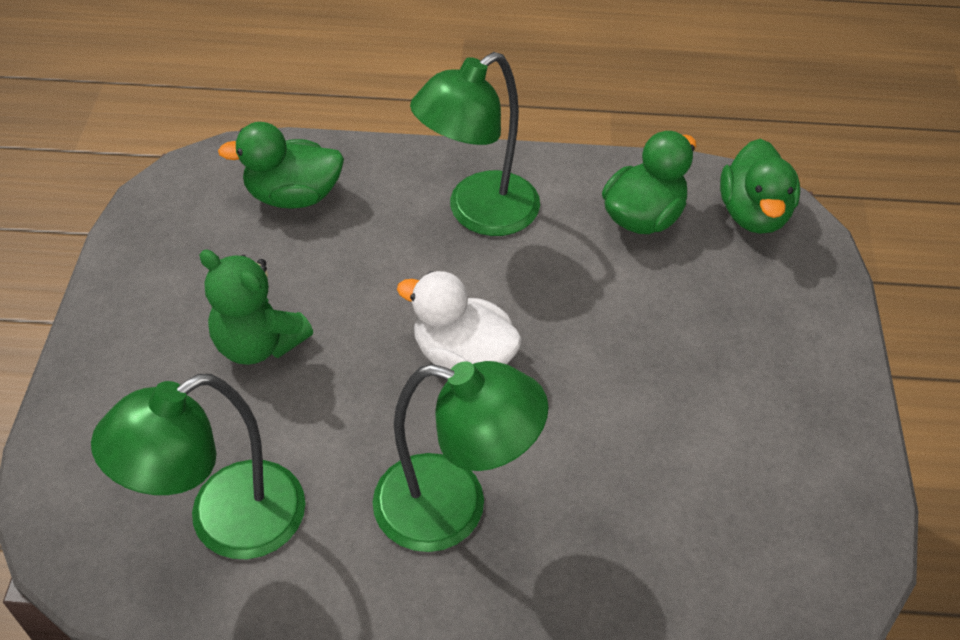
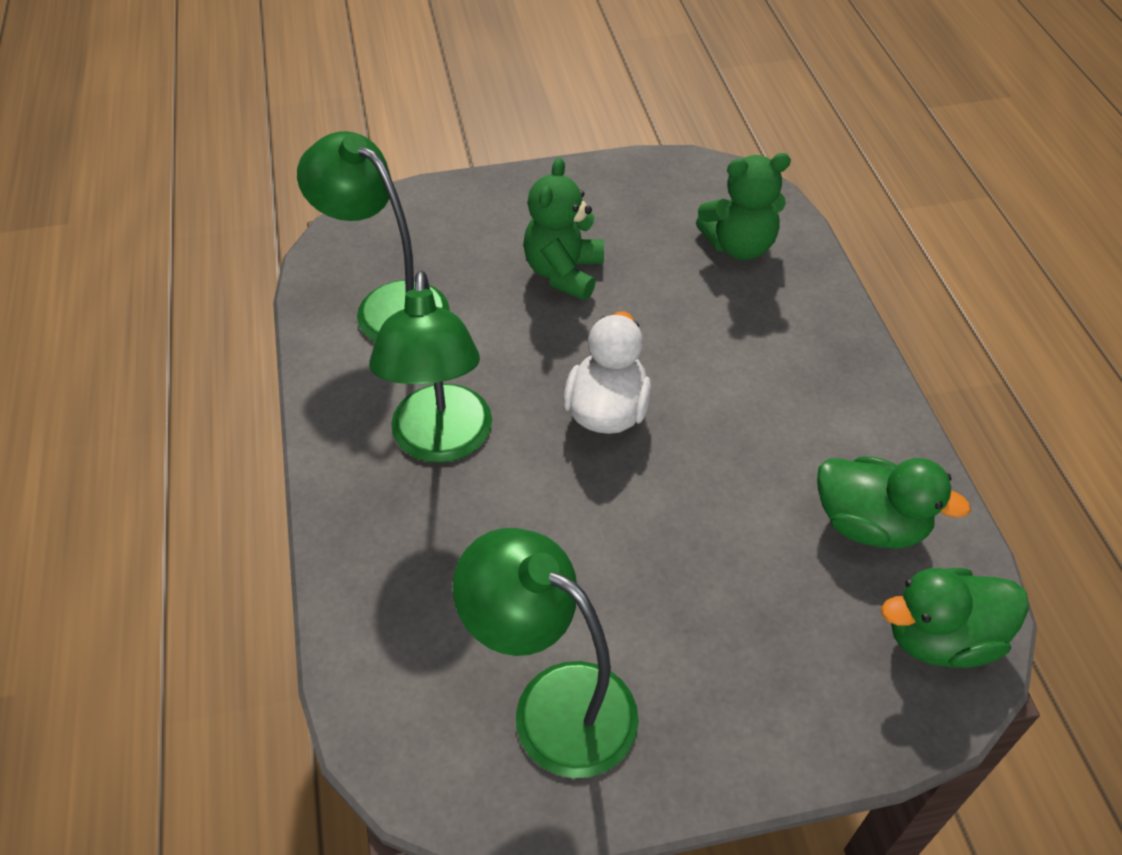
camera: 75 degrees right, 0 degrees up
(293, 196) = (739, 246): green duck -> green teddy bear
(478, 213) = (793, 381): green lamp -> green lamp (553, 703)

